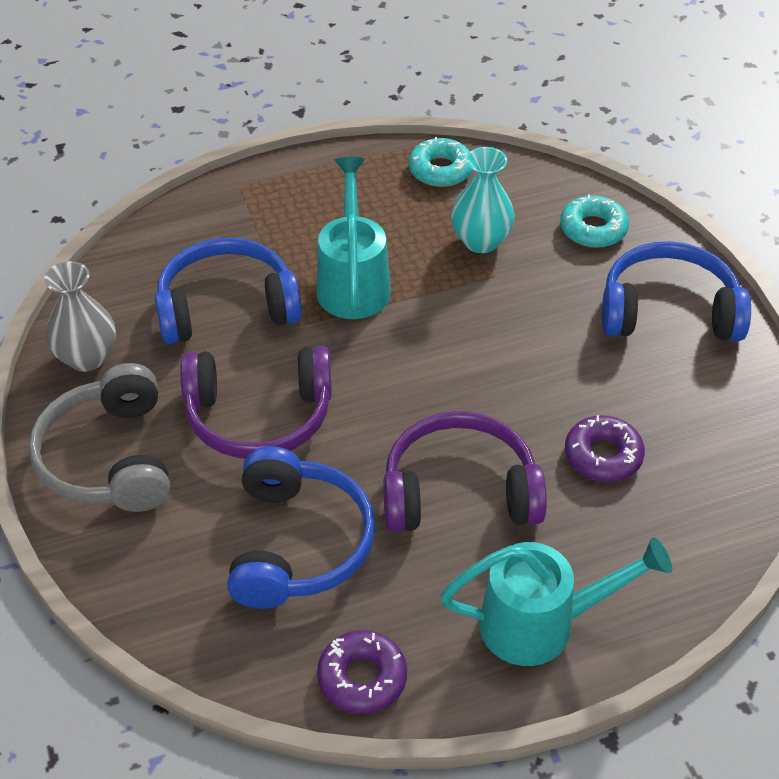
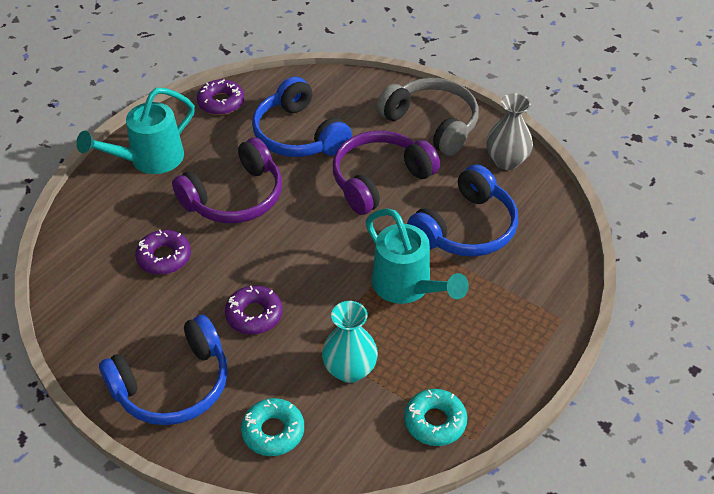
camera: 145 degrees right, 0 degrees up
(539, 336) = (254, 315): none -> purple donut

